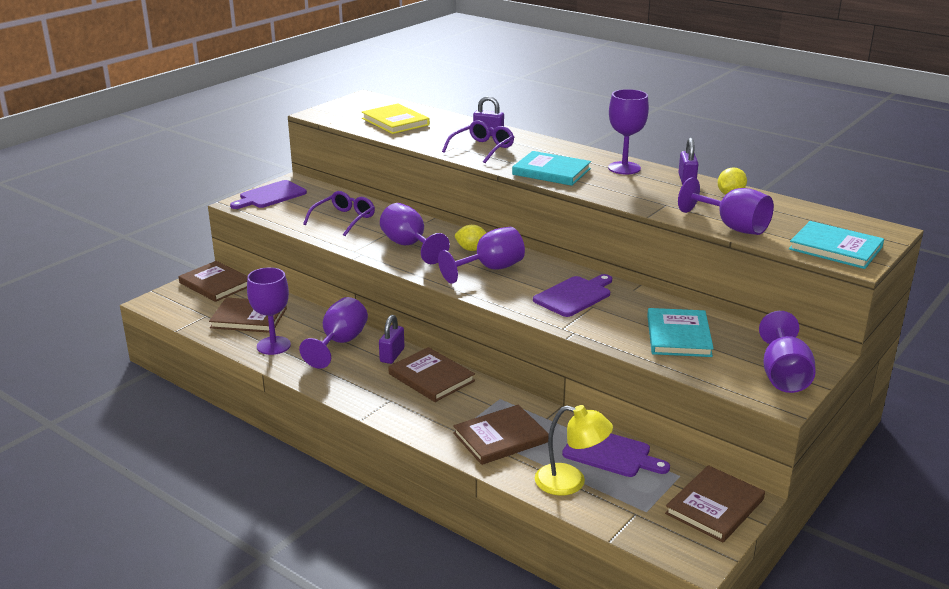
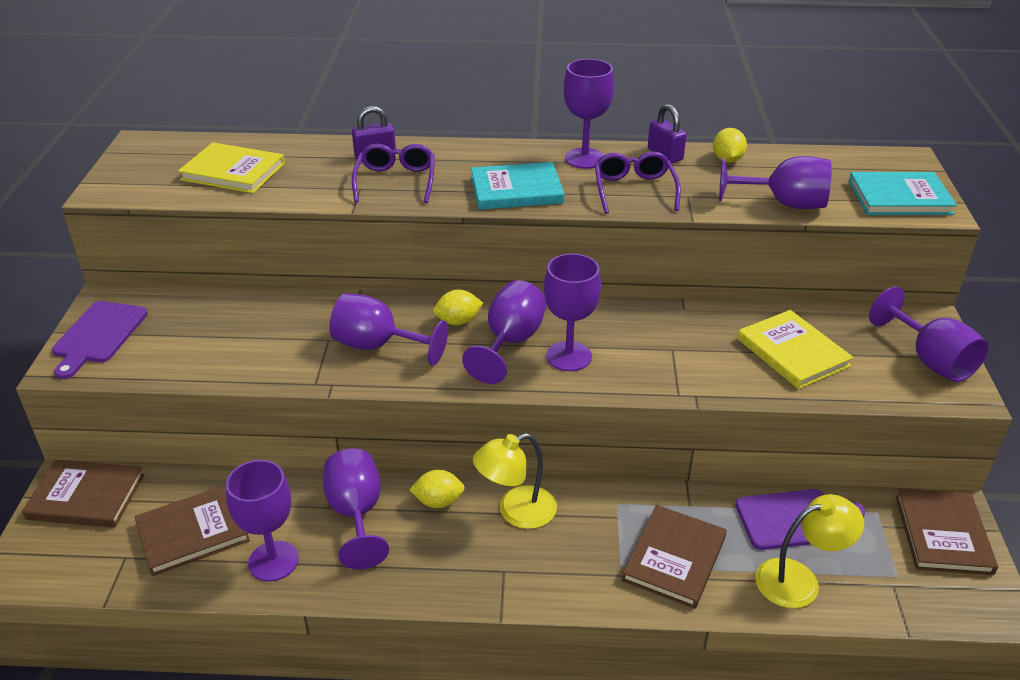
camera: 35 degrees left, 10 degrees up
(344, 219) = (248, 336): purple glasses -> purple glasses (634, 190)
(392, 355) = (438, 501): purple padlock -> yellow lemon
(431, 377) = (516, 512): brown book -> yellow lamp
(518, 287) = (569, 356): none -> purple goblet
(574, 296) = (639, 342): purple cutting board -> none
(678, 336) = (793, 352): turquoise book -> yellow book

